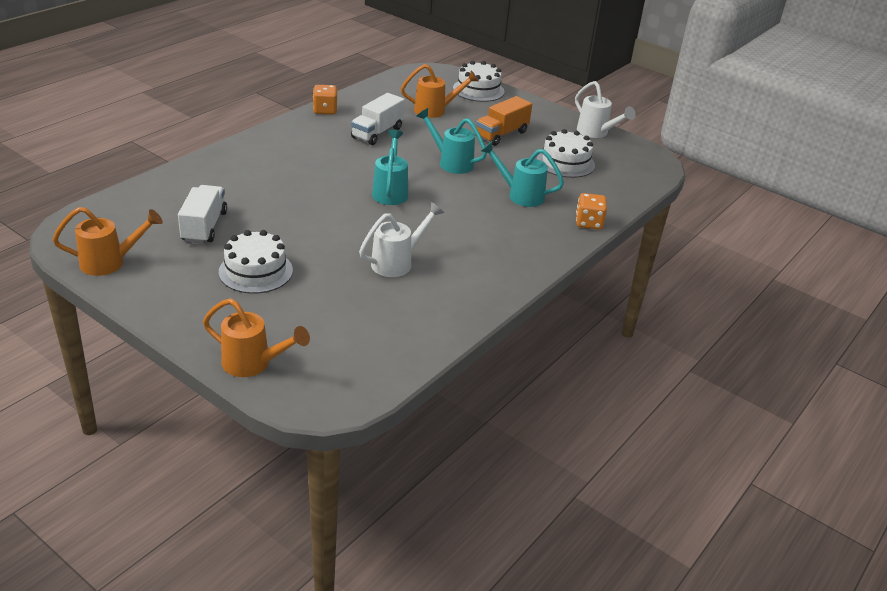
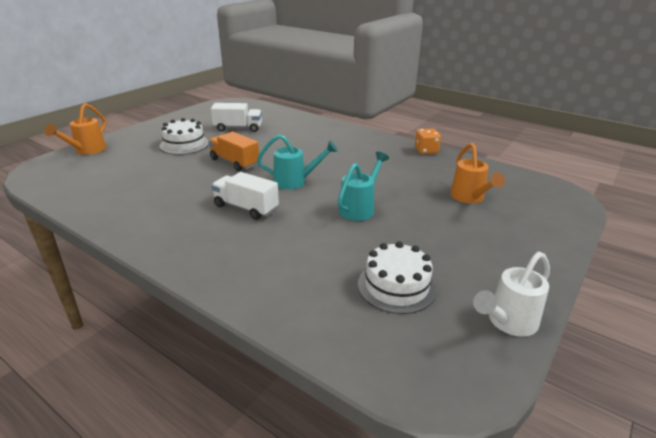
camera: 90 degrees right, 5 degrees down
(110, 262) = (201, 113): orange watering can -> none
(377, 133) = (399, 172): white truck -> white truck (246, 208)
(398, 262) = (185, 188): white watering can -> none
(478, 90) = (550, 223): white cake -> none
(501, 134) = (443, 238): orange truck -> orange truck (234, 162)
(520, 195) = (304, 248): turquoise watering can -> none
(588, 223) = (247, 298): orange dice -> none

